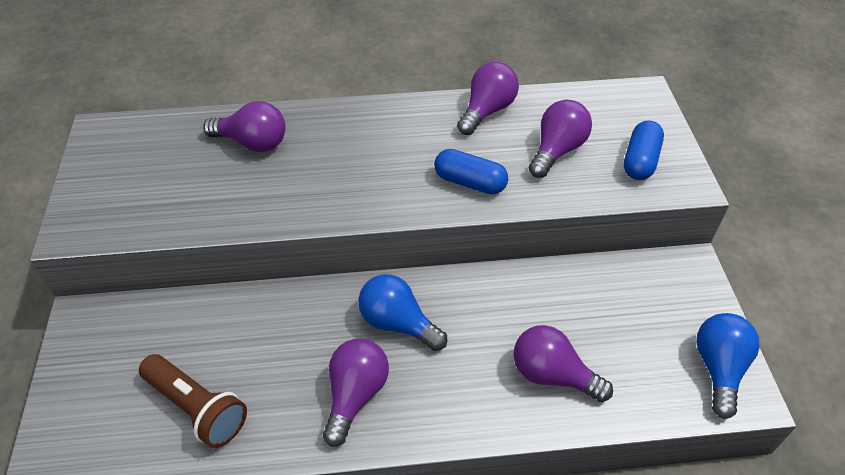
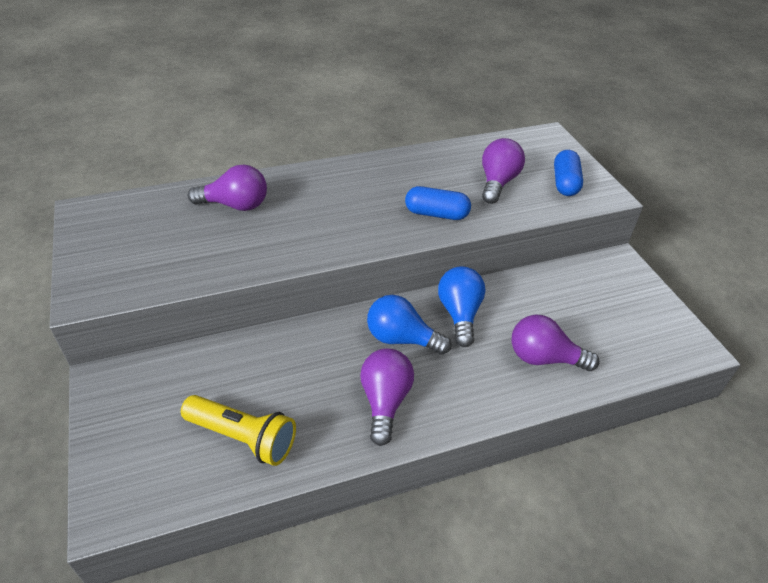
camera: 15 degrees left, 5 degrees down
(197, 408) = (243, 437): brown flashlight -> yellow flashlight
(487, 111) = (430, 160): purple light bulb -> none
(718, 369) = (669, 332): blue light bulb -> blue light bulb (459, 314)

